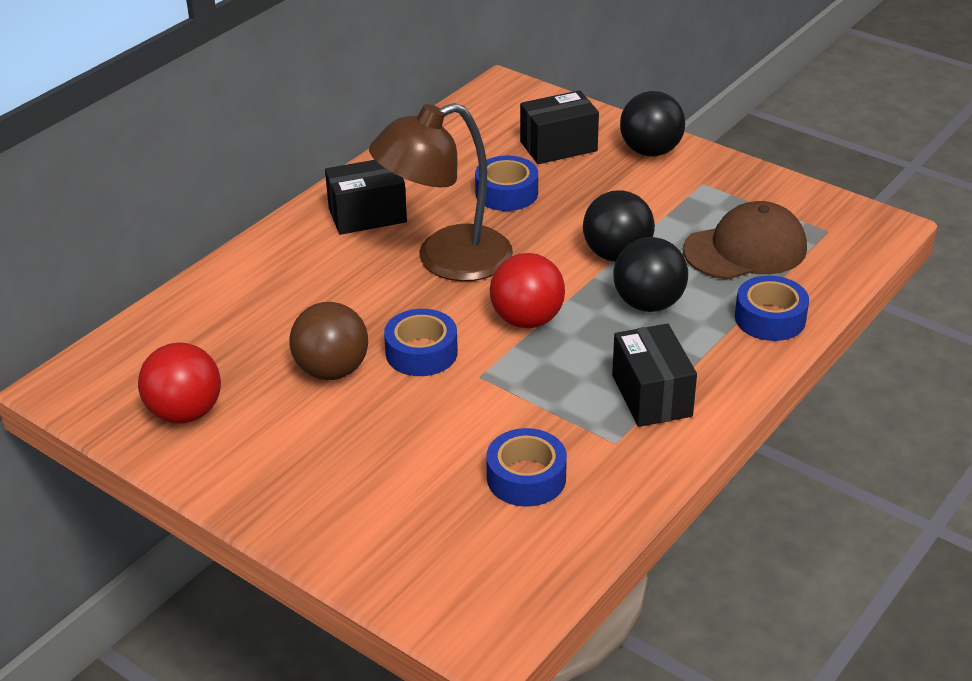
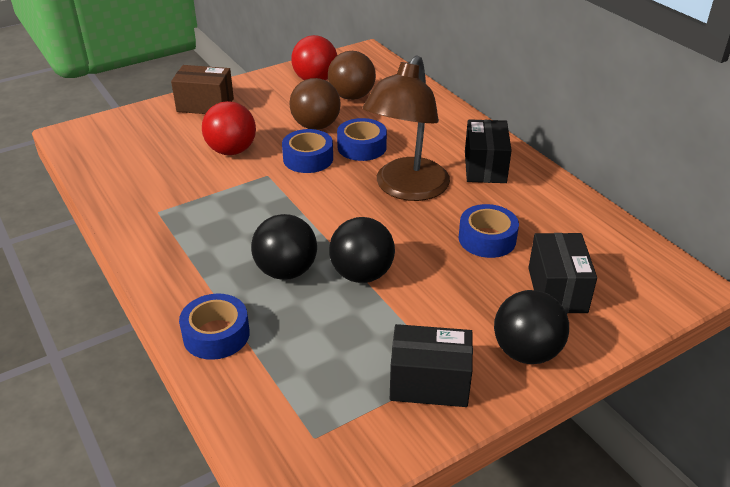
camera: 110 degrees right, 0 degrees up
(228, 360) = (351, 96): none -> brown ball
(318, 509) = (205, 105): none -> brown box
(446, 260) = (406, 189): brown lamp -> brown lamp turned 150 degrees counterclockwise
(526, 478) = (162, 171): blue tape -> blue tape (362, 147)
(527, 320) = (310, 207): red ball -> red ball (231, 151)
(651, 396) = (185, 240): black box -> black box (429, 383)
(745, 249) = (321, 358): brown cap -> none

